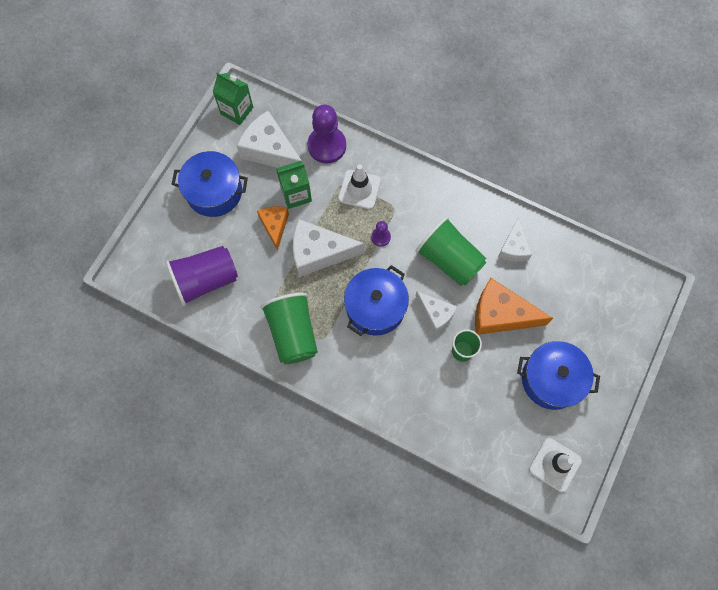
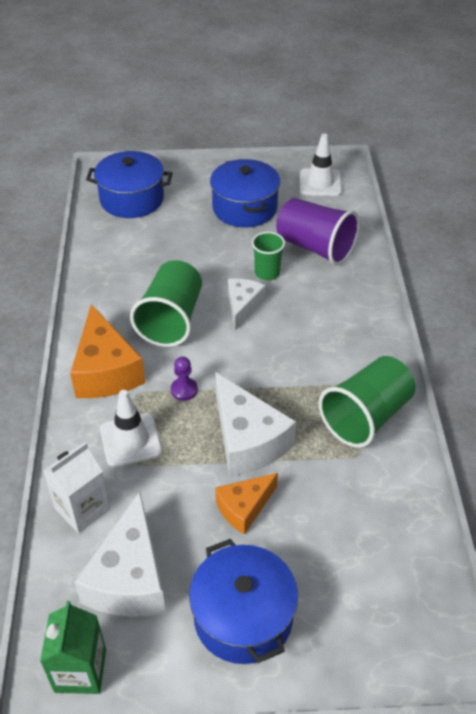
camera: 120 degrees left, 25 degrees down
(206, 280) = (378, 547): purple cup -> purple cup (315, 247)
(296, 194) = (181, 507): green carton -> none
(327, 146) = (82, 509): purple pawn -> white carton
(375, 307) = (274, 357): blue pot -> blue pot (132, 199)
(500, 314) = (206, 260): orange cheese -> orange cheese (106, 371)
(513, 247) = (121, 277): white cheese -> none

